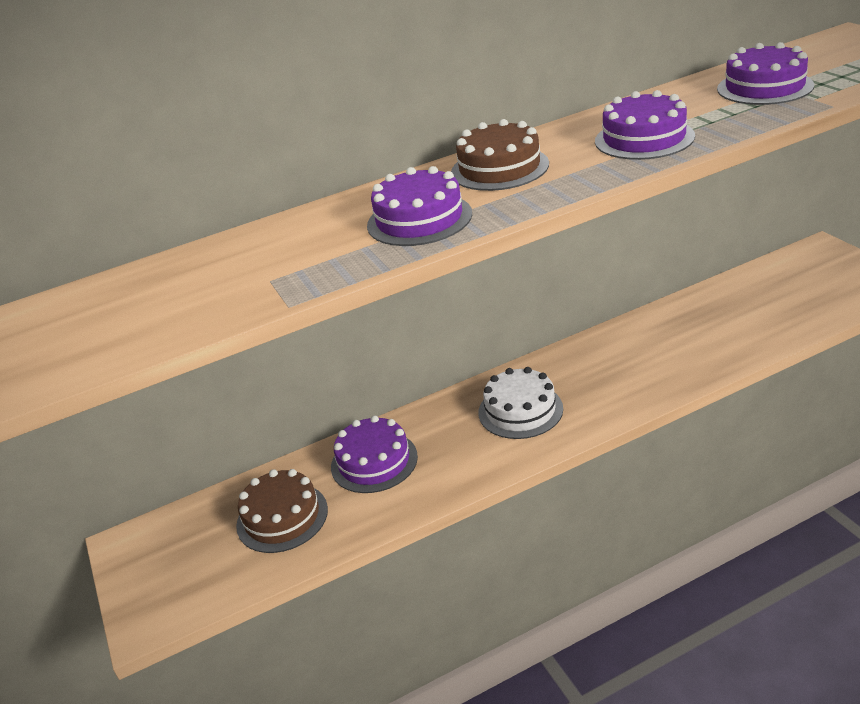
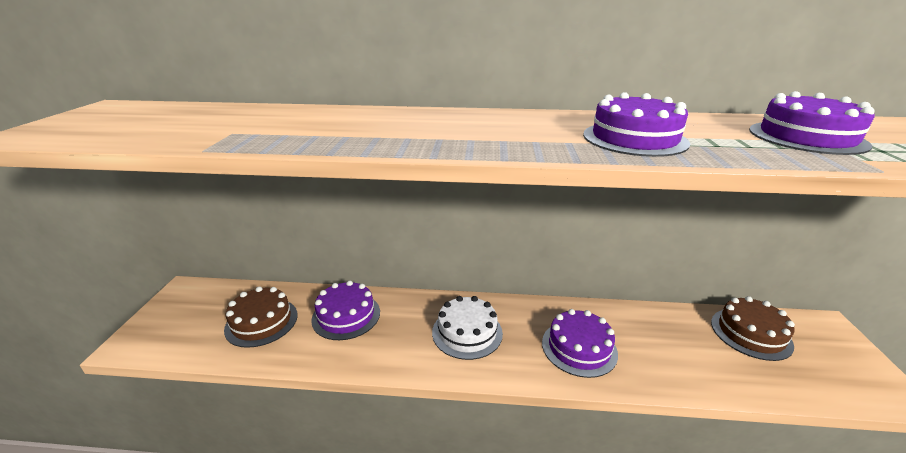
camera: 25 degrees right, 5 degrees down
(419, 219) = (380, 133): purple cake -> purple cake (579, 348)
(499, 168) = (489, 123): brown cake -> brown cake (750, 333)

